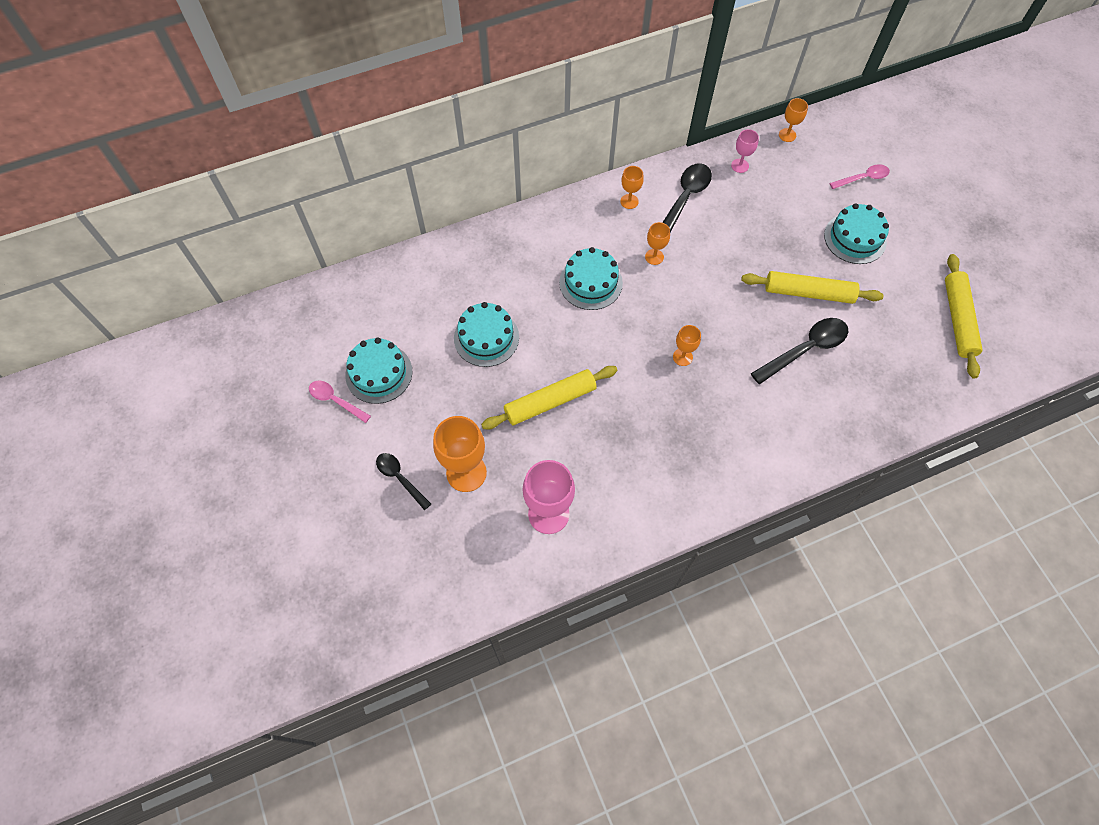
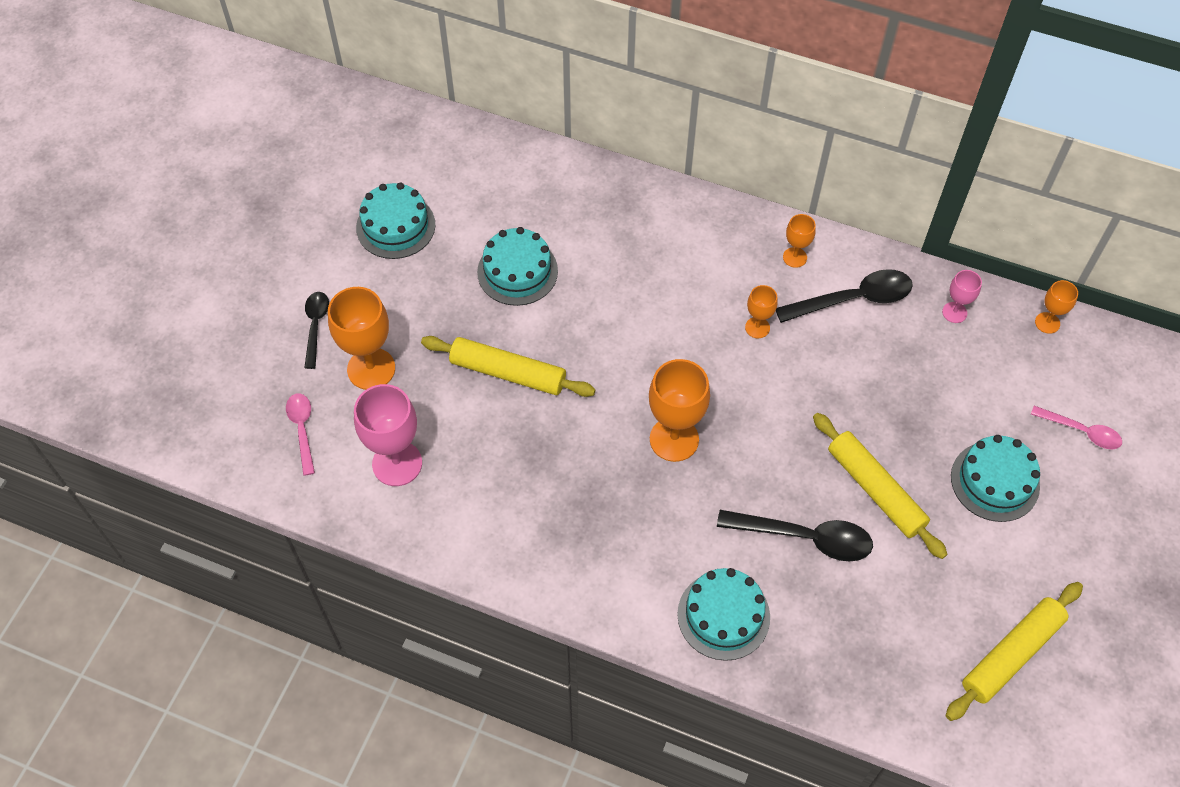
camera: 45 degrees right, 5 degrees down
(335, 400) = (337, 219): pink spoon -> pink spoon (302, 429)
(590, 282) = (667, 301): turquoise cake -> turquoise cake (723, 615)
(682, 357) = (674, 439): orange goblet -> orange goblet, size x1.90

